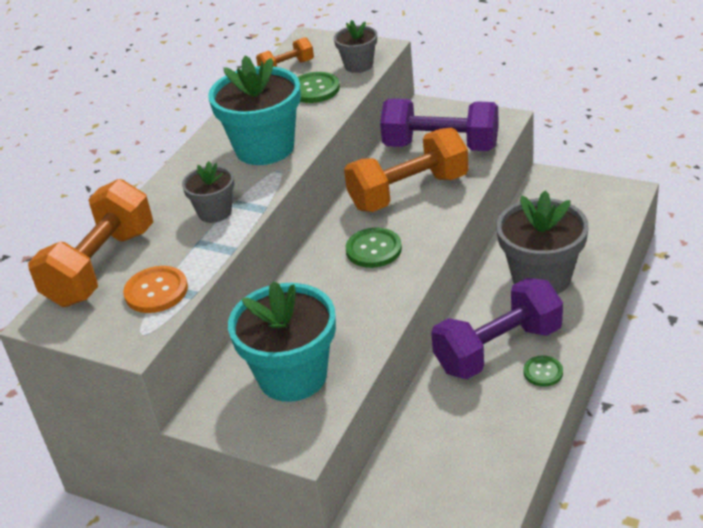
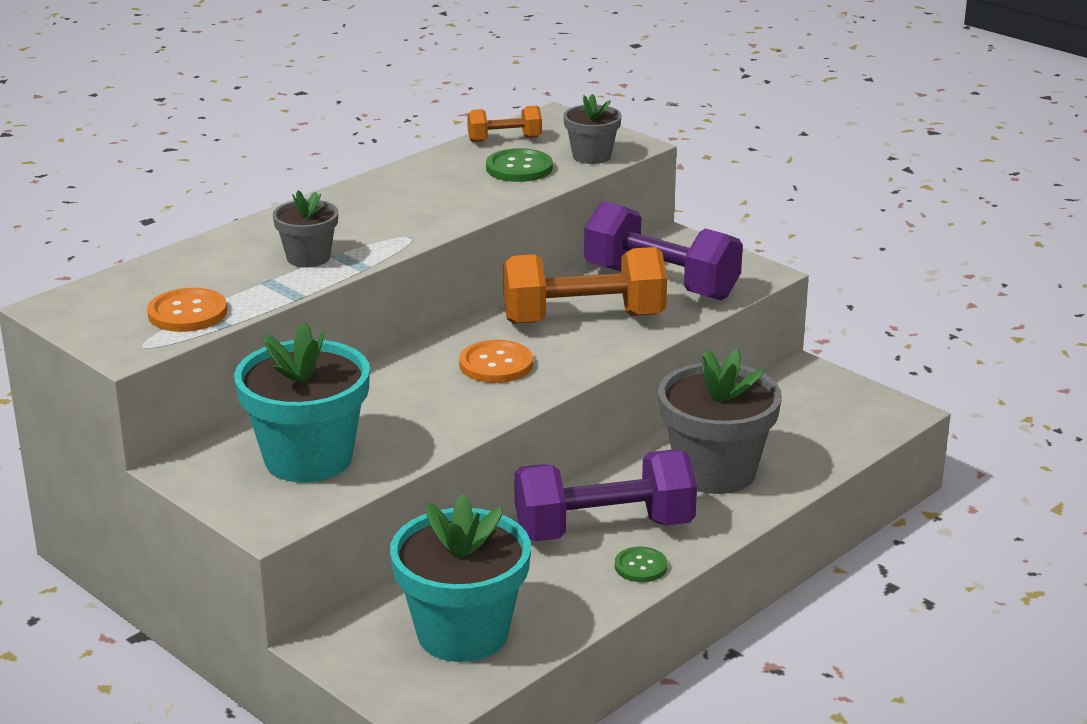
camera: 15 degrees right, 10 degrees down
(101, 267) = (147, 277): orange dumbbell -> none
(264, 148) = (413, 211): turquoise flower pot -> turquoise flower pot (462, 633)
(373, 249) = (496, 364): green button -> orange button

